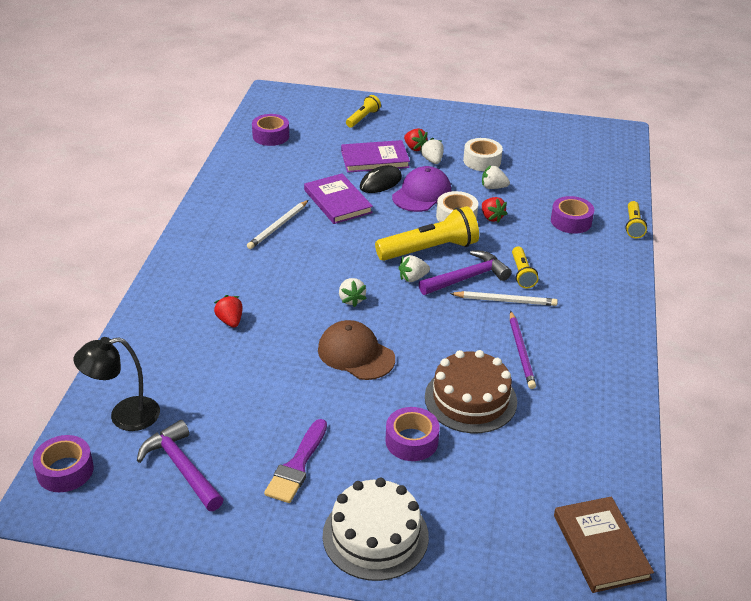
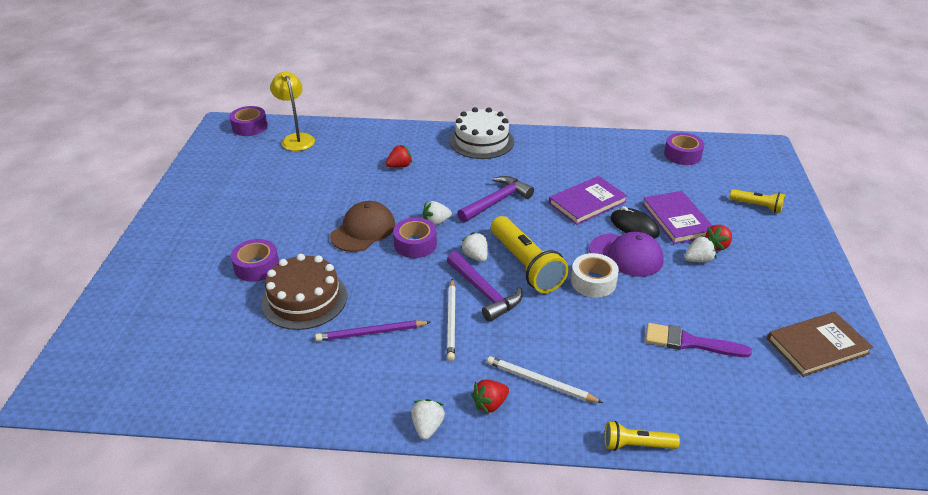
camera: 85 degrees right, 0 degrees up
(124, 416) = (296, 139): black lamp -> yellow lamp
(182, 467) = (245, 166): purple hammer -> purple hammer (496, 201)
(278, 226) = (533, 174): white pencil -> white pencil (540, 382)
(297, 465) = (239, 213): purple brush -> purple brush (690, 342)
(375, 535) = (162, 254): white cake -> white cake (481, 141)
(482, 161) = (721, 299): white tape -> none
(491, 217) = (602, 309): red strawberry -> red strawberry (490, 404)
(493, 187) = (666, 309): white strawberry -> white strawberry (427, 427)
(522, 274) = (501, 334): yellow flashlight -> none
(571, 221) = (621, 379): purple tape -> purple tape (415, 244)
(601, 546) = (113, 383): brown book -> brown book (817, 346)

